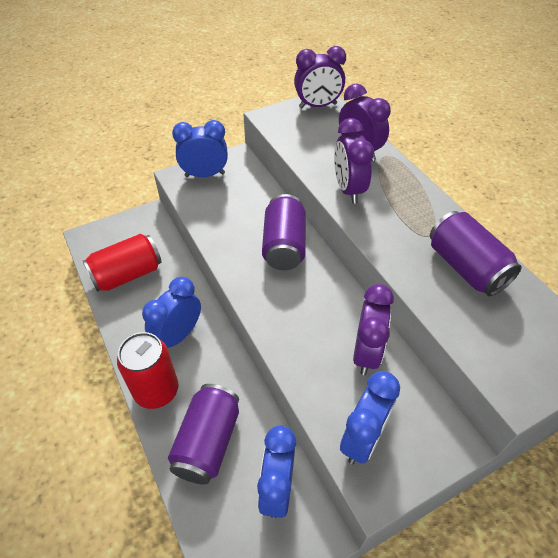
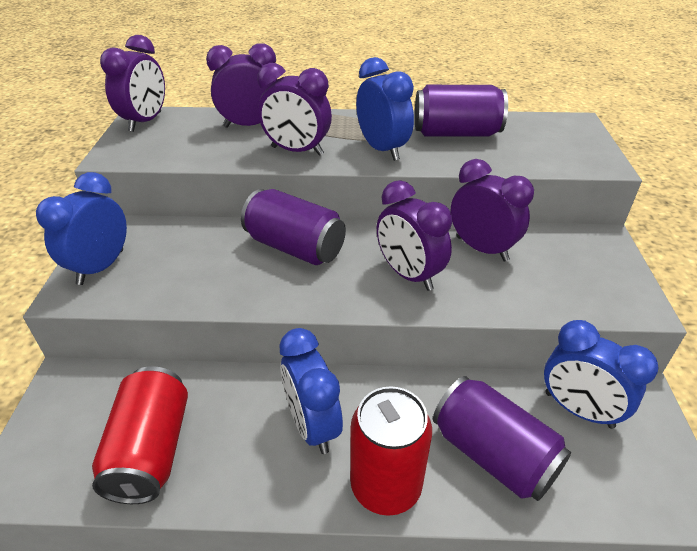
camera: 60 degrees left, 10 degrees down
(301, 319) = (409, 275): none -> purple clock
(362, 438) = (580, 291): blue clock -> blue clock (382, 149)

